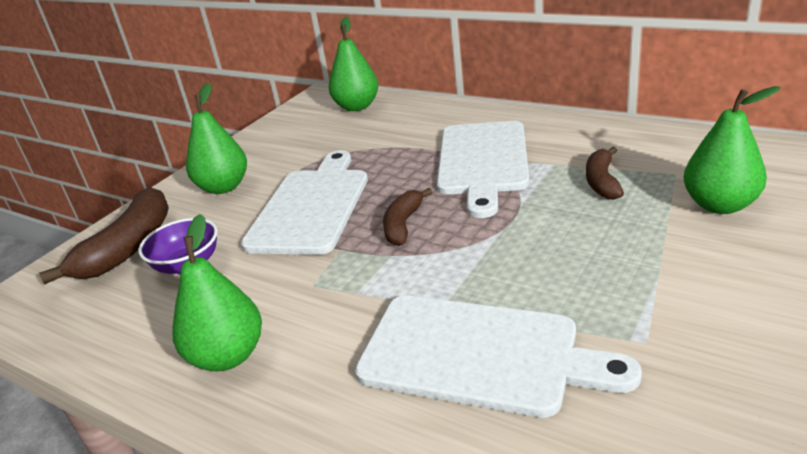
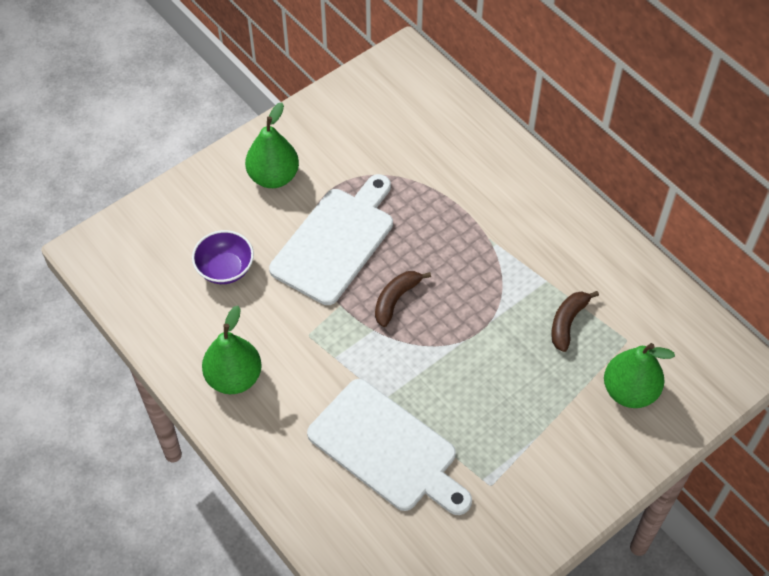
camera: 15 degrees right, 25 degrees up
(128, 247) = (184, 224): brown banana -> none
(357, 106) = (428, 100): green pear -> none
(482, 161) = (494, 248): white cutting board -> none

